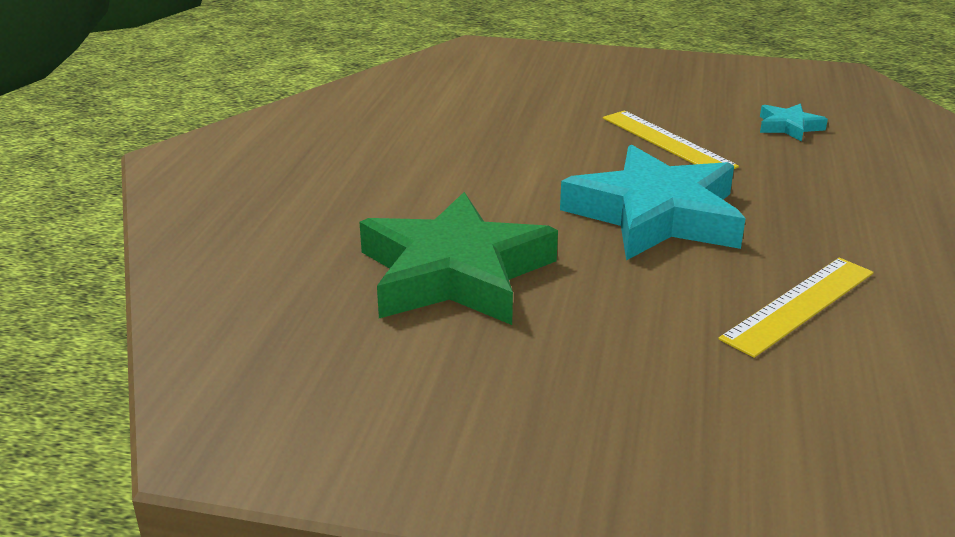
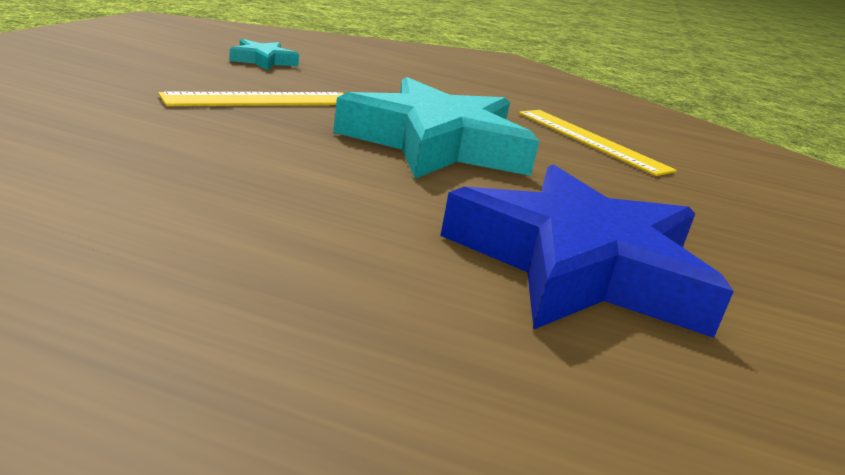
camera: 90 degrees left, 5 degrees down
(455, 273) = (579, 265): green star -> blue star

